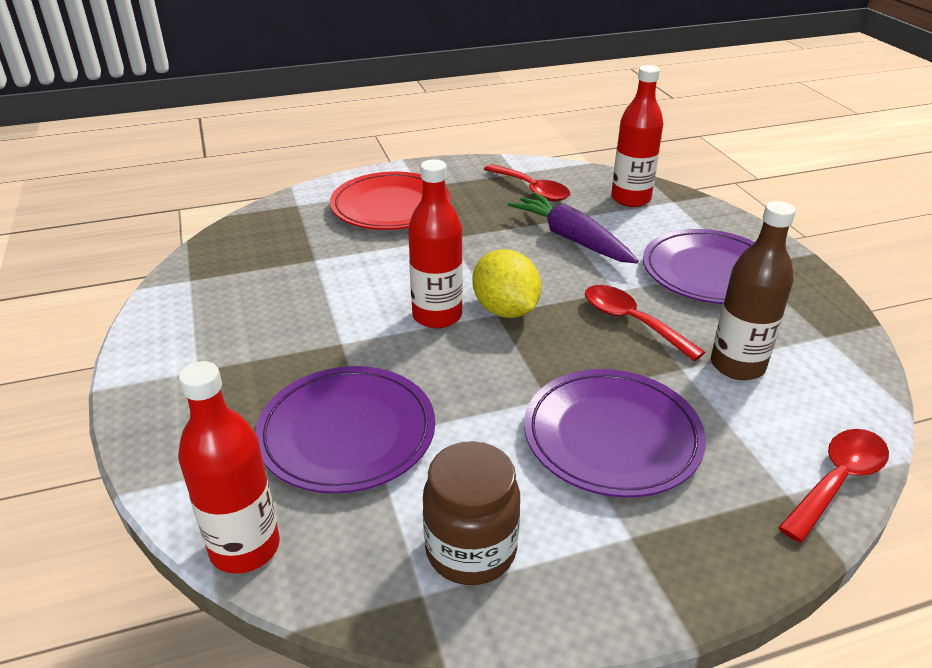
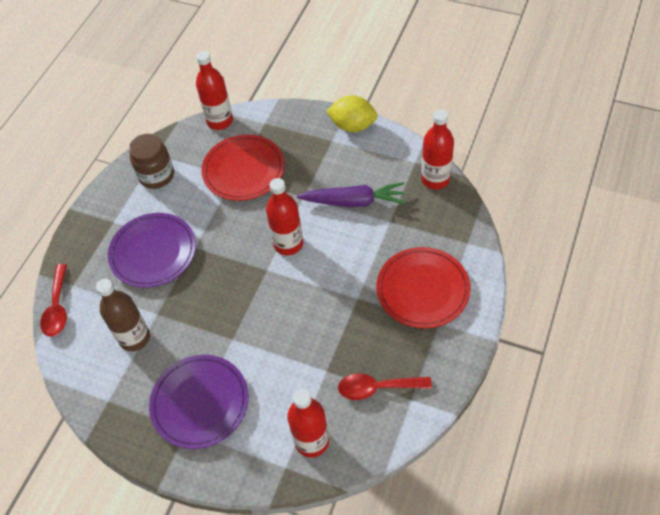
camera: 135 degrees right, 20 degrees up
(211, 254) = (435, 179): none -> red bottle
(347, 433) = (243, 170): purple plate -> red plate
(505, 310) = (265, 275): yellow lemon -> yellow lemon (352, 126)
(571, 239) = (298, 360): purple carrot -> purple carrot (354, 201)
(632, 322) = (203, 322): red spoon -> none

